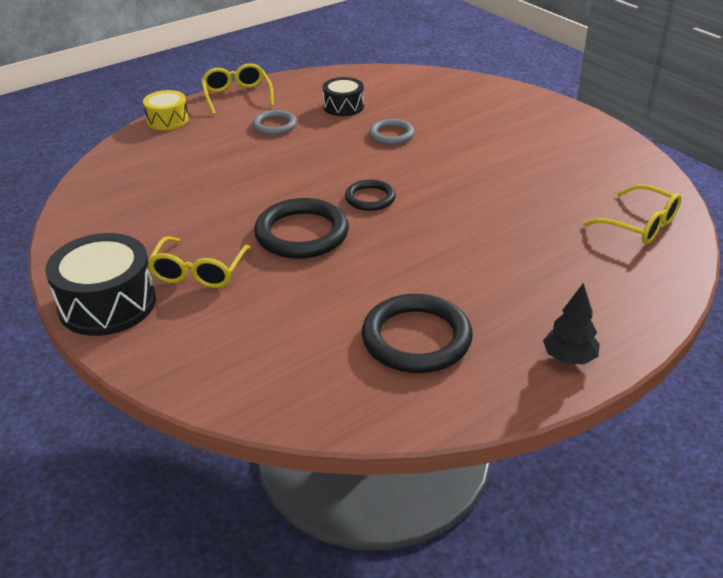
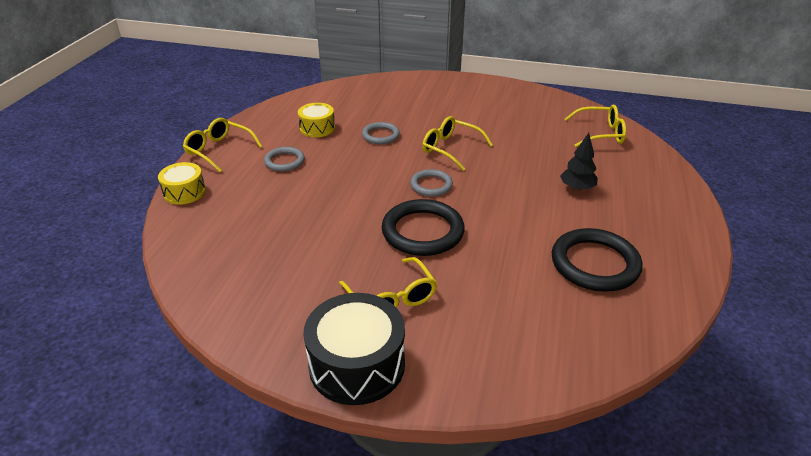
camera: 40 degrees left, 0 degrees up
(343, 106) = (317, 128): black drum -> yellow drum
(370, 198) = (431, 185): black ring -> grey ring
(441, 173) = (451, 149): none -> yellow glasses
(569, 358) = (681, 229): black tree -> black tree (577, 188)

